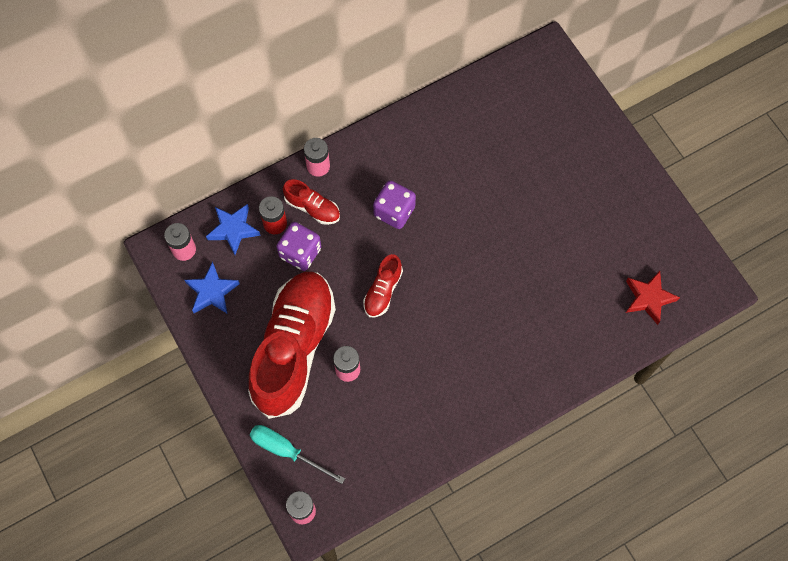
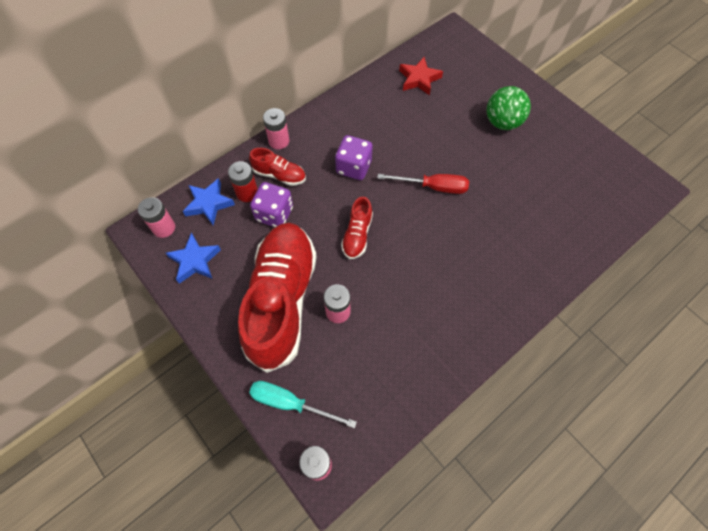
camera: 10 degrees left, 5 degrees down
(475, 249) = (433, 187): none -> red screwdriver
(572, 182) = (502, 122): none -> green ball
(648, 298) = (597, 204): red star -> red star (419, 79)

